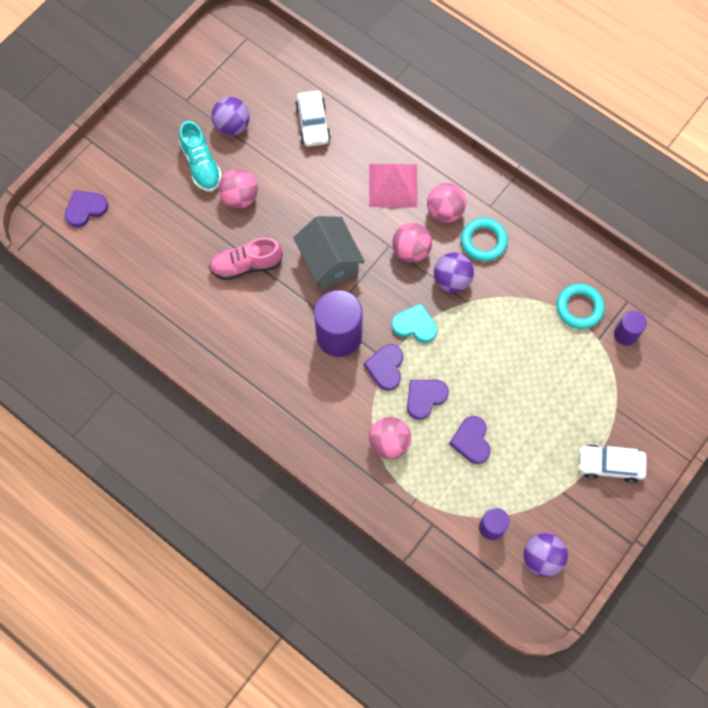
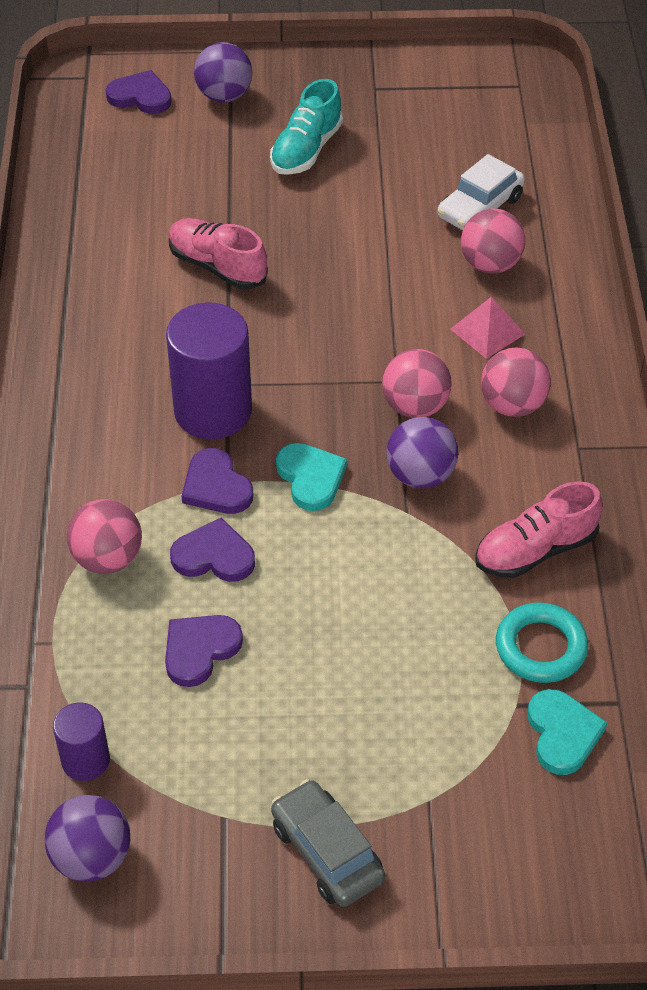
camera: 50 degrees right, 20 degrees down
(232, 126) = (389, 144): purple ball -> purple ball (224, 96)
(240, 197) = (302, 207): pink ball -> pink ball (490, 264)
(329, 262) = (307, 338): grey house -> none
(385, 367) = (216, 486): purple heart -> purple heart turned 90 degrees counterclockwise
(393, 185) = (487, 331): pink pyramid -> pink pyramid, size x0.64
(483, 241) = (517, 473): turquoise ring -> none
(530, 269) = (535, 550): none -> pink shoe
(609, 465) = (327, 852): white car -> grey car
(625, 334) = (562, 734): purple cylinder -> turquoise heart

